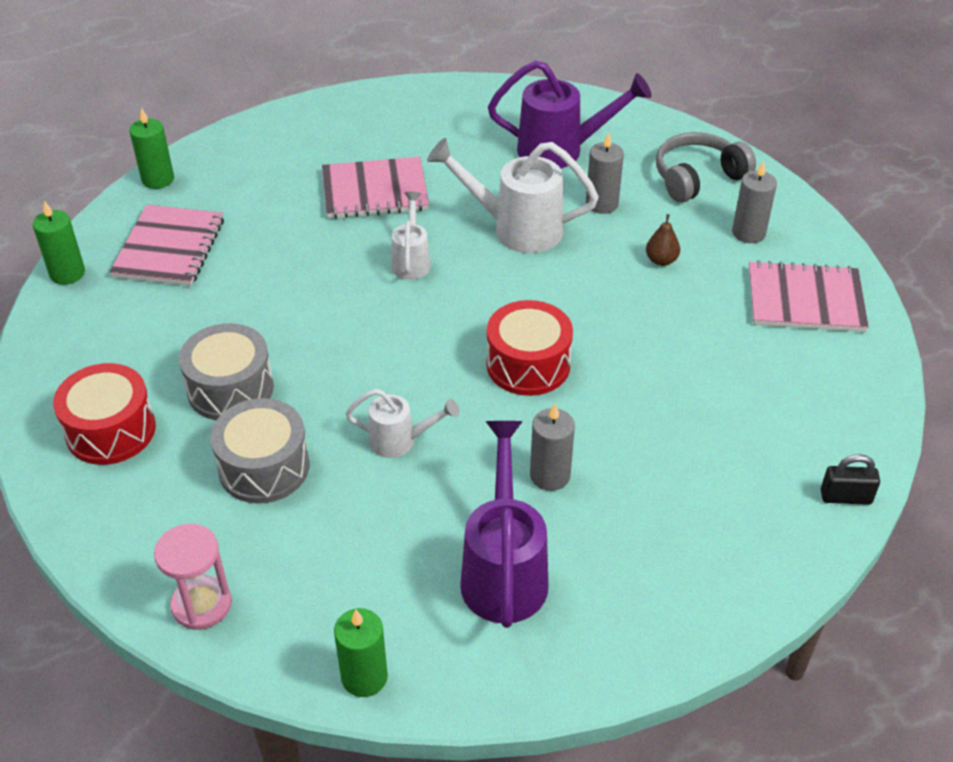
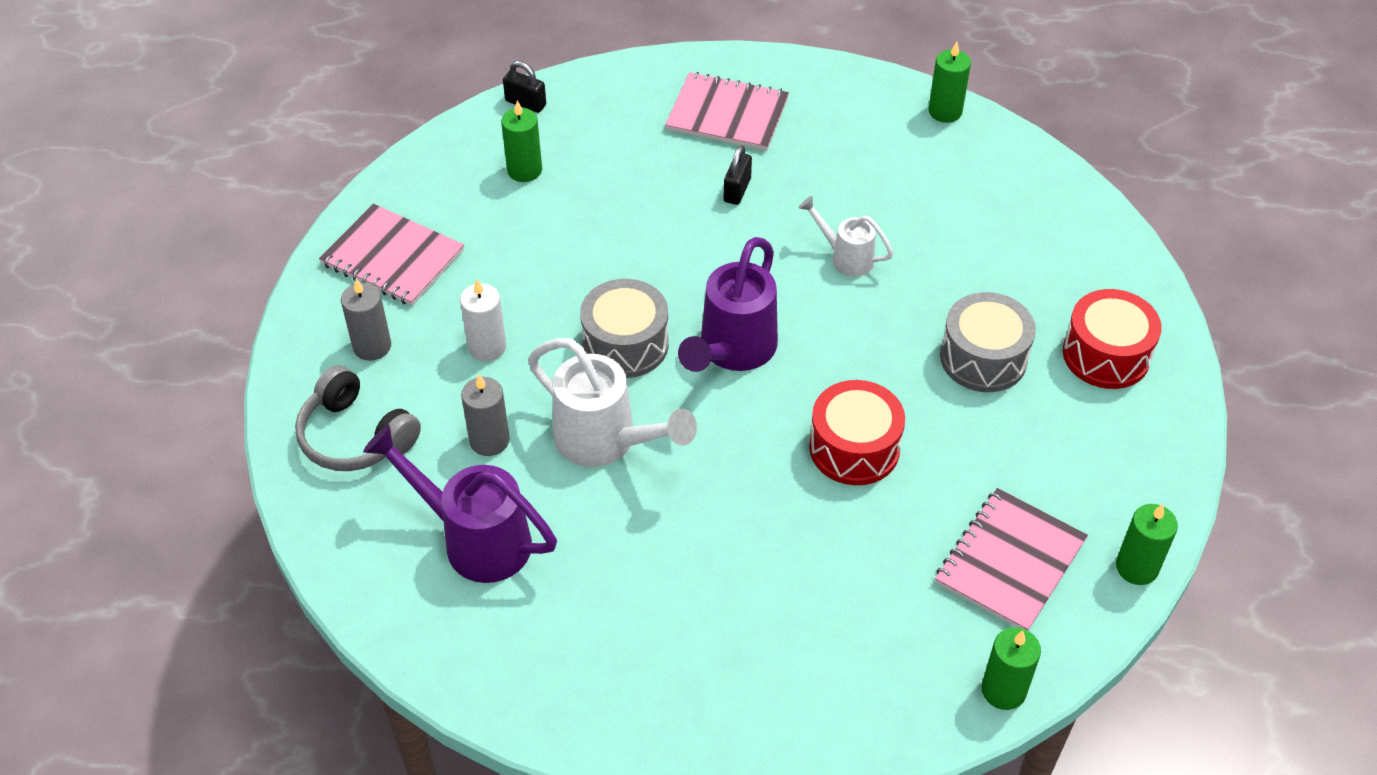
camera: 155 degrees left, 5 degrees up
(202, 604) = (1050, 190): pink hourglass -> none
(264, 467) = (973, 275): grey drum -> grey drum (625, 344)
(375, 191) = (734, 561): pink notebook -> pink notebook (727, 115)
(411, 261) = (742, 441): white watering can -> none
(504, 570) = (813, 140): purple watering can -> purple watering can (732, 352)
(528, 364) = (694, 286): red drum -> red drum (854, 448)
(550, 475) = (737, 190): grey candle -> black padlock
(661, 260) = (487, 347): brown pear -> white candle
(698, 178) = (355, 436): grey headphones -> grey headphones turned 45 degrees clockwise
(774, 420) = (524, 170): none -> green candle

